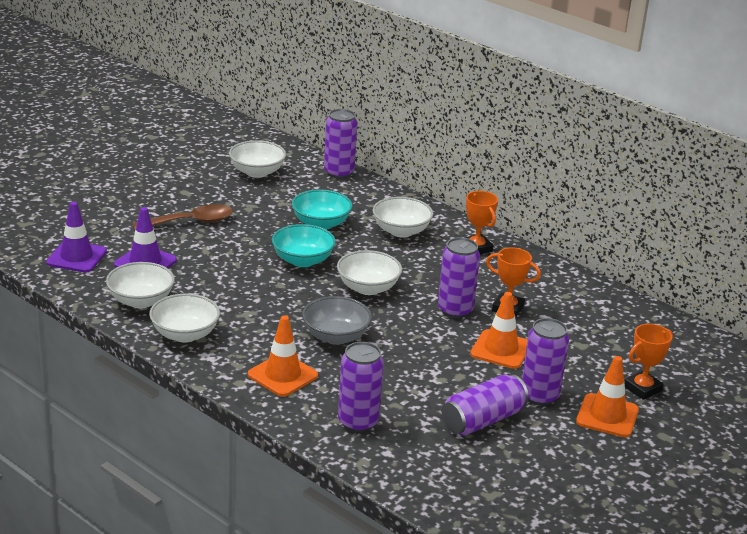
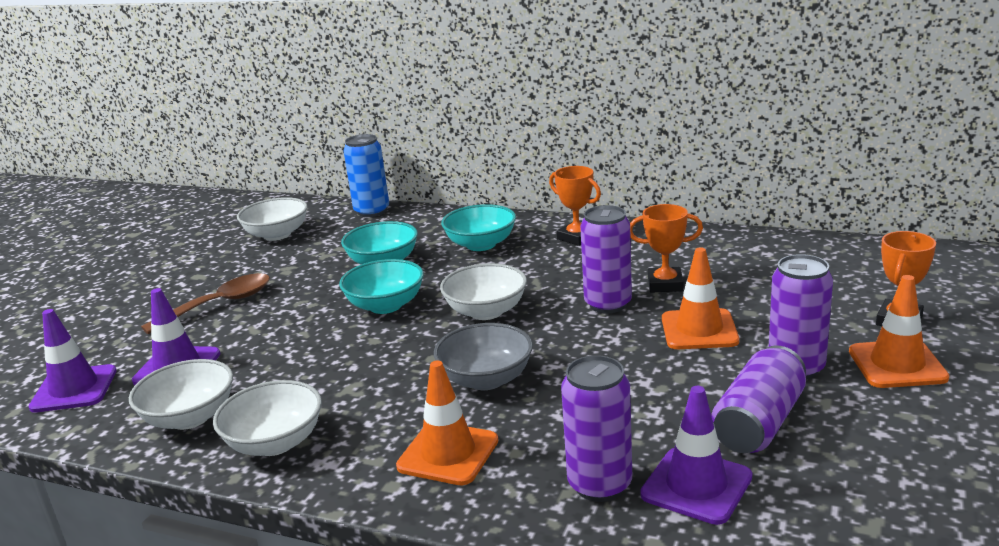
camera: 15 degrees left, 5 degrees down
(339, 172) = (372, 211): purple can -> blue can
(401, 231) = (481, 244): white bowl -> turquoise bowl
(413, 441) = (696, 486): none -> purple traffic cone

